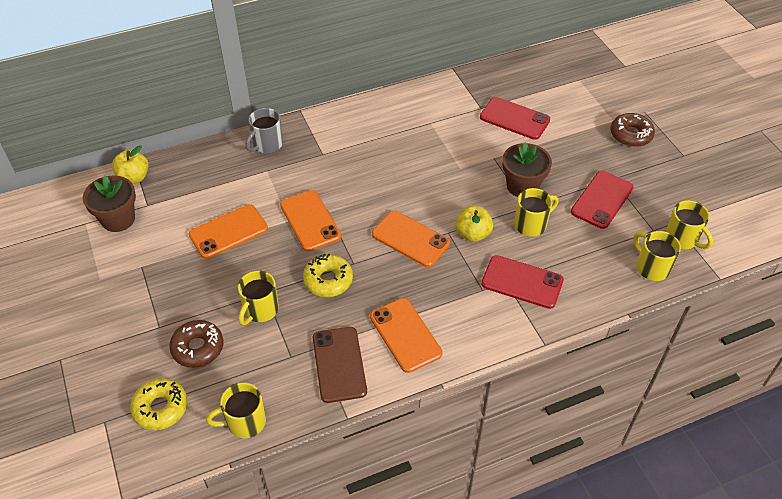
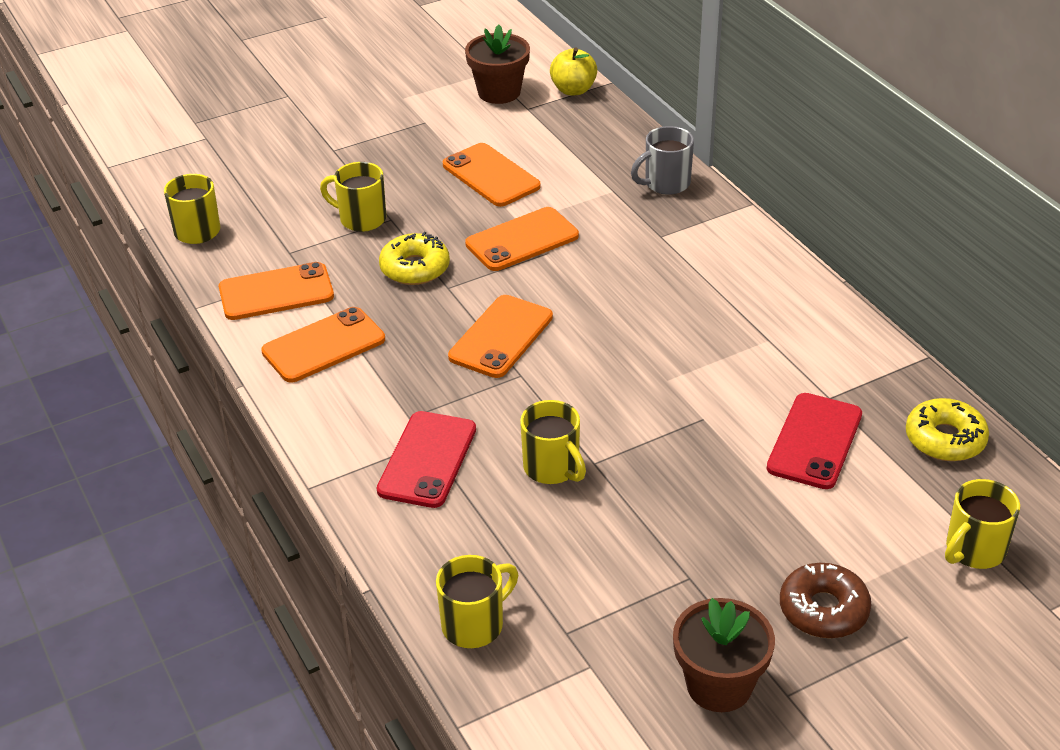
camera: 85 degrees right, 10 degrees down
(160, 408) = (220, 170): yellow donut -> yellow donut (945, 439)
(198, 348) = (302, 181): brown donut -> none
(267, 145) = (665, 184): grey mug -> grey mug turned 60 degrees counterclockwise
(339, 364) = (276, 292): brown phone -> orange phone
(473, 234) = (521, 401): yellow apple -> none
(522, 186) = (641, 455): brown flower pot -> brown flower pot (719, 685)
(602, 200) = (630, 561): red phone -> none
(682, 239) = (550, 675): yellow mug -> yellow mug (974, 550)

